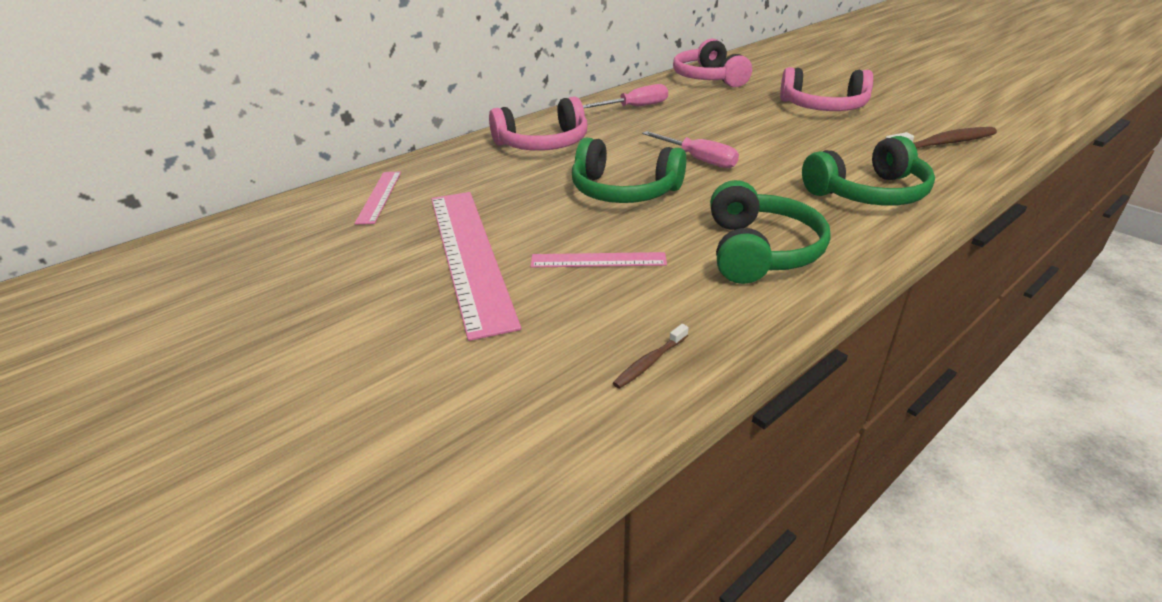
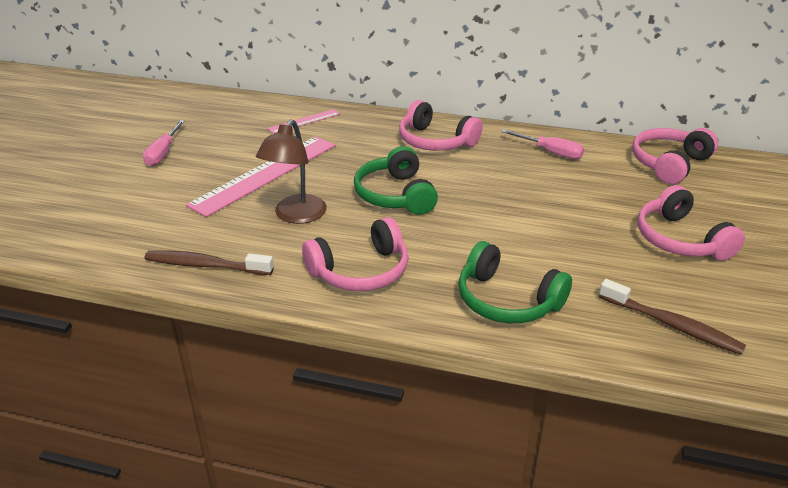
camera: 55 degrees right, 0 degrees up
(598, 260) = (296, 216): pink ruler -> brown lamp
(649, 362) = (205, 265): brown toothbrush -> brown toothbrush, size x2.02
(698, 160) = (481, 209): pink screwdriver -> pink screwdriver (163, 153)
(760, 251) = (361, 271): green headphones -> pink headphones

